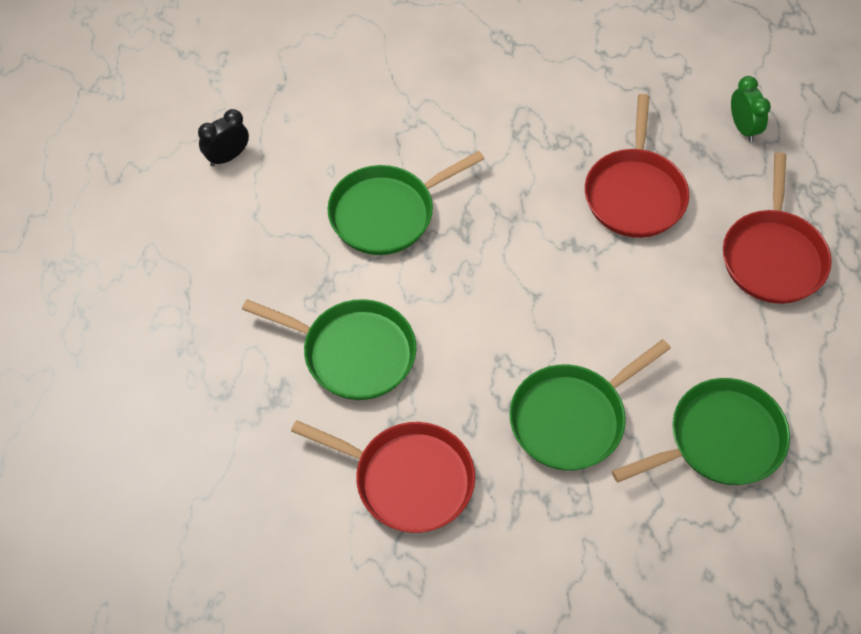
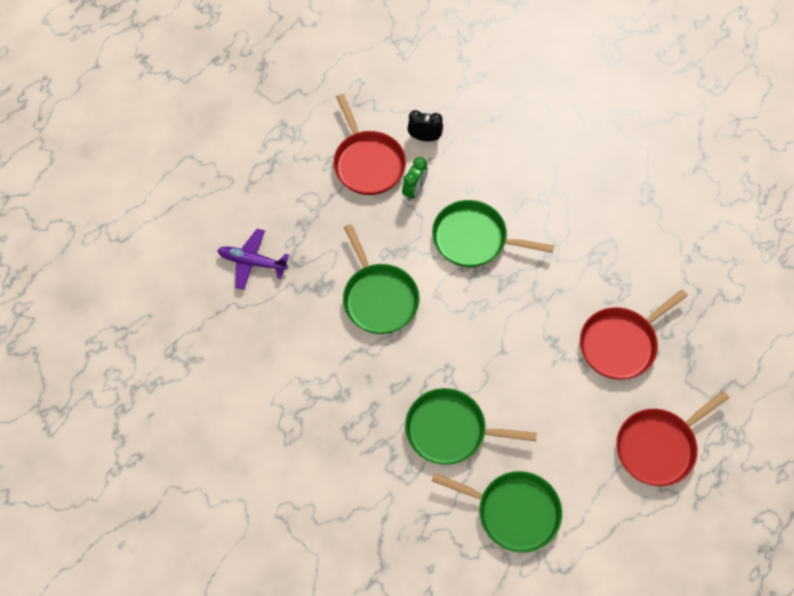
camera: 45 degrees right, 5 degrees up
(169, 437) = (252, 262): none -> purple plane
(408, 479) = (338, 385): red pan -> red pan (368, 163)
(743, 128) = (730, 361): green clock -> green clock (414, 190)

